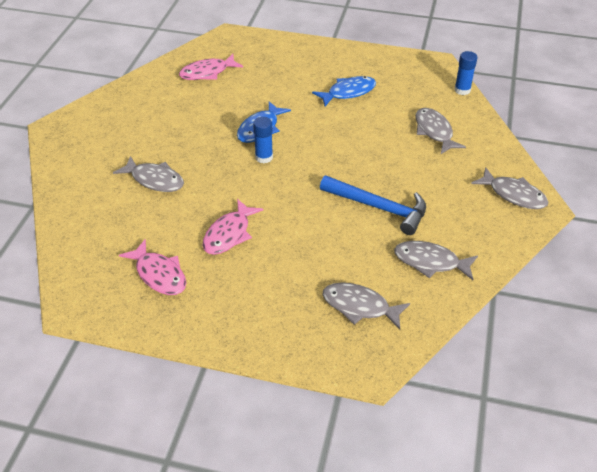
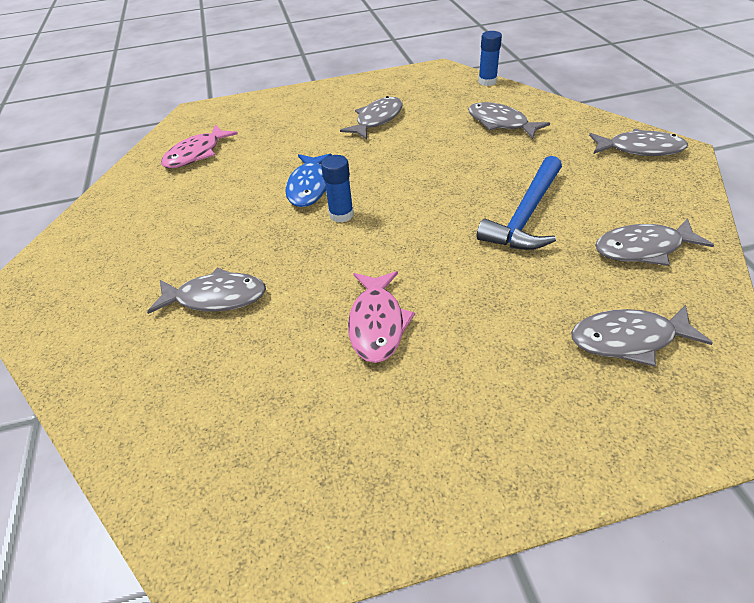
camera: 25 degrees left, 0 degrees up
(159, 274) = (323, 430): pink fish -> none
(348, 92) = (377, 120): blue fish -> grey fish
(379, 208) = (525, 215): blue hammer -> blue hammer turned 120 degrees clockwise

